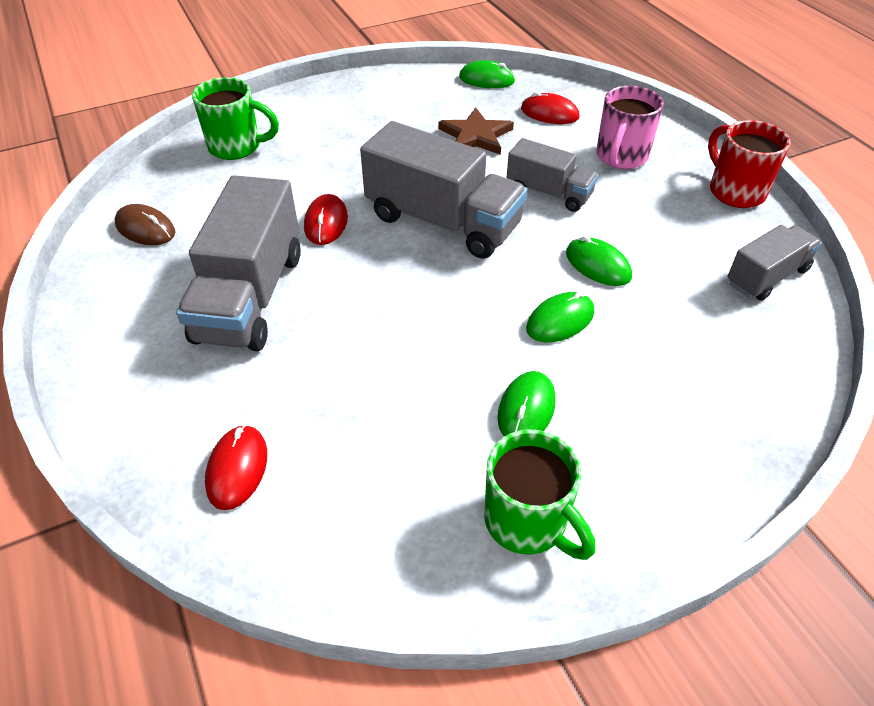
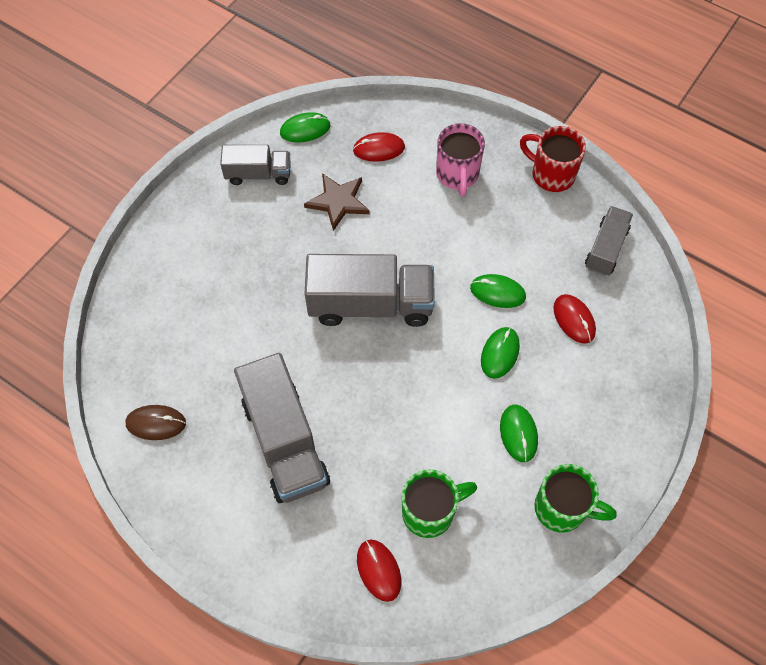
camera: 30 degrees left, 15 degrees up
(237, 147) = (158, 305): green mug -> green mug (430, 512)
(326, 222) = (287, 348): red mouse -> red mouse (574, 319)
(549, 193) = (427, 238): grey truck -> grey truck (258, 174)

